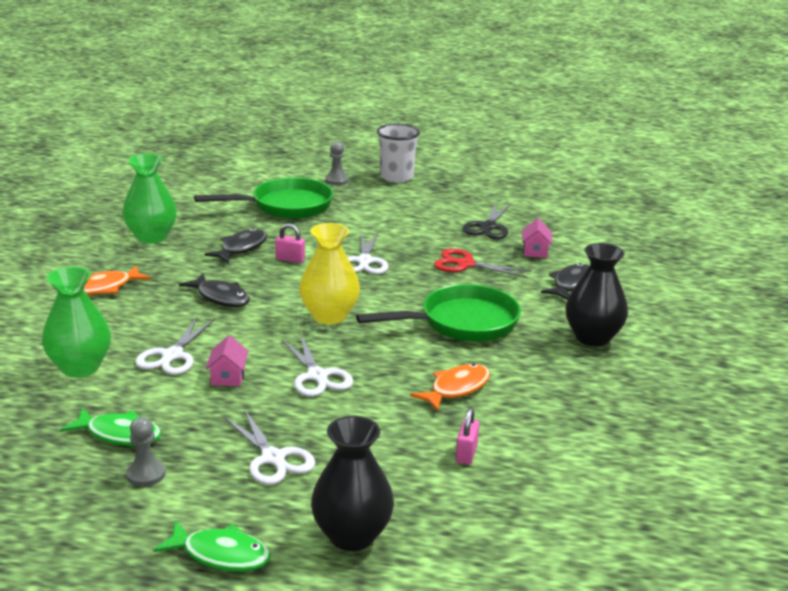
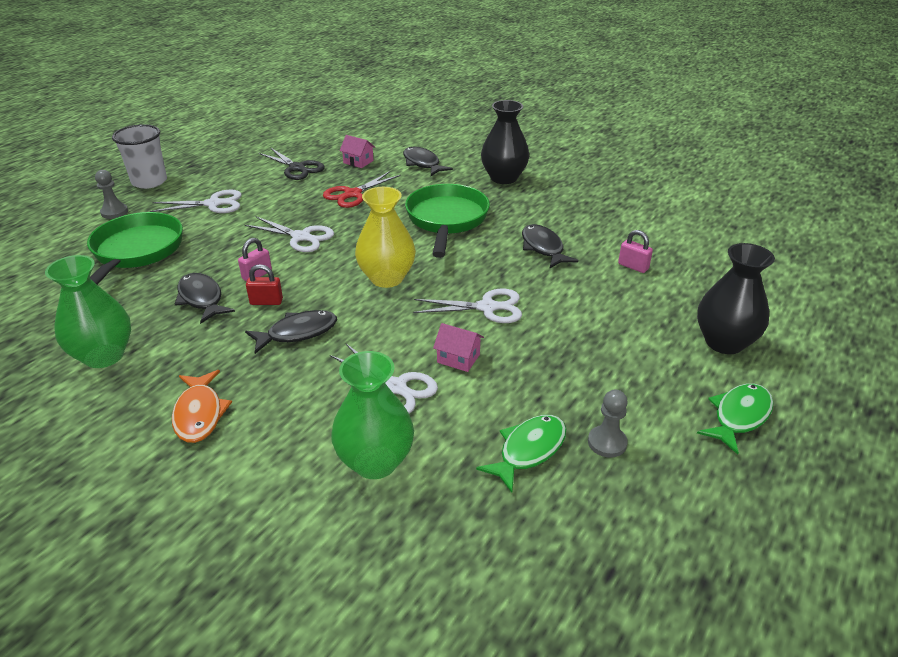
camera: 65 degrees left, 10 degrees up
(255, 273) = (266, 302): none -> red padlock
(273, 458) = (606, 359): white scissors -> white scissors (213, 204)
(456, 389) = (543, 248): orange fish -> black fish

